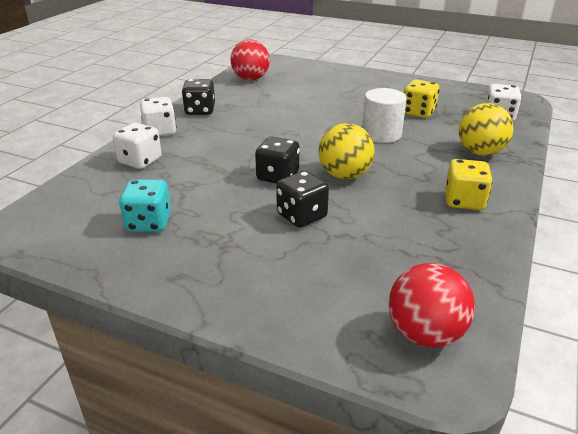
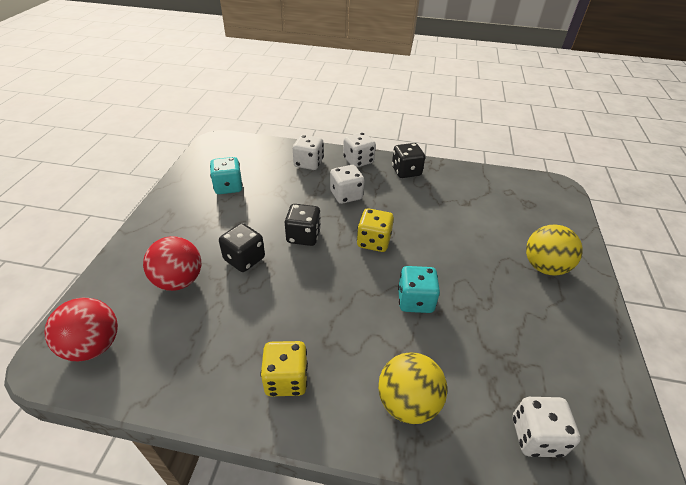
camera: 75 degrees right, 10 degrees up
(220, 146) = (346, 195): none -> white dice
(250, 79) = (497, 186): red ball -> red ball (179, 281)
(344, 175) = (316, 278): yellow ball -> yellow ball (544, 267)
(381, 134) = (415, 300): white cylinder -> turquoise dice
(418, 112) = (495, 334): yellow dice -> yellow dice (373, 241)

